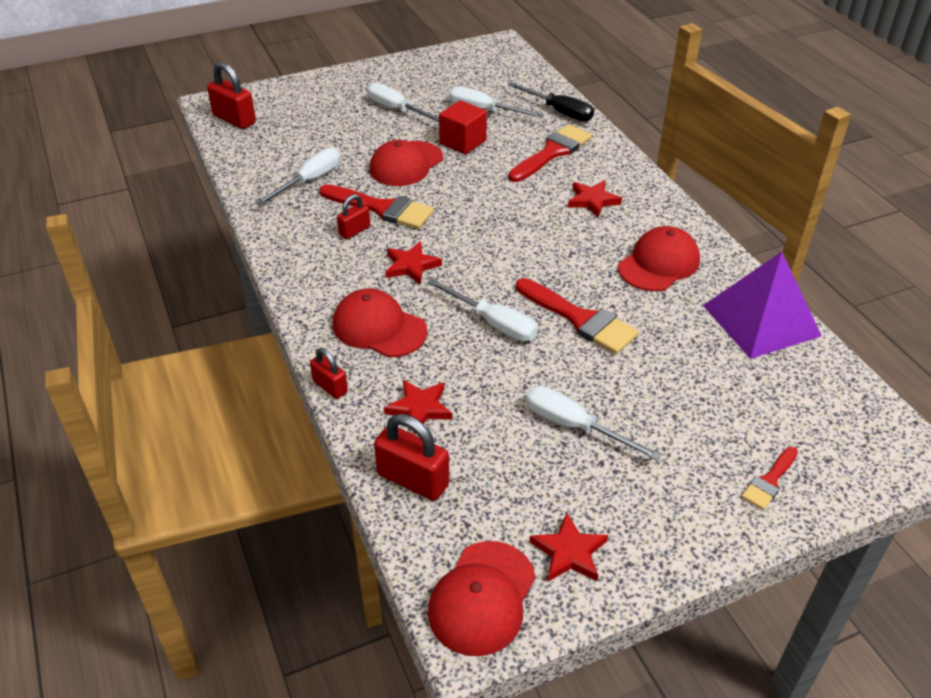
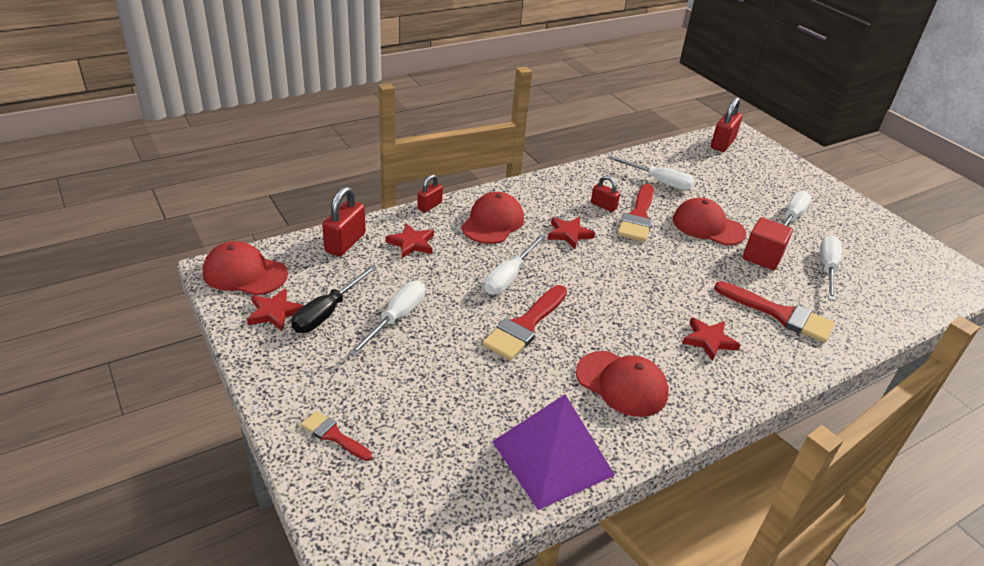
camera: 80 degrees right, 5 degrees down
(559, 112) = (863, 321): black screwdriver -> black screwdriver (327, 312)

